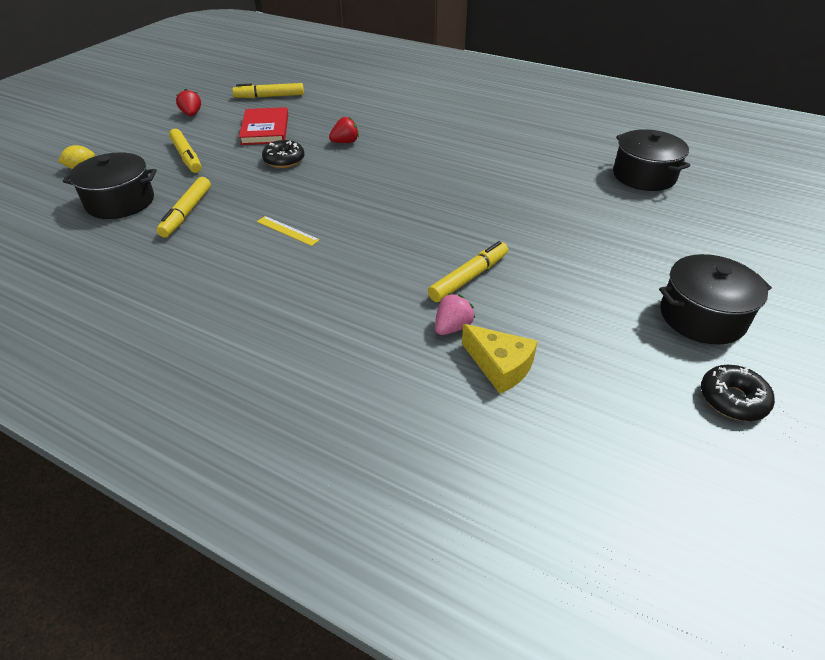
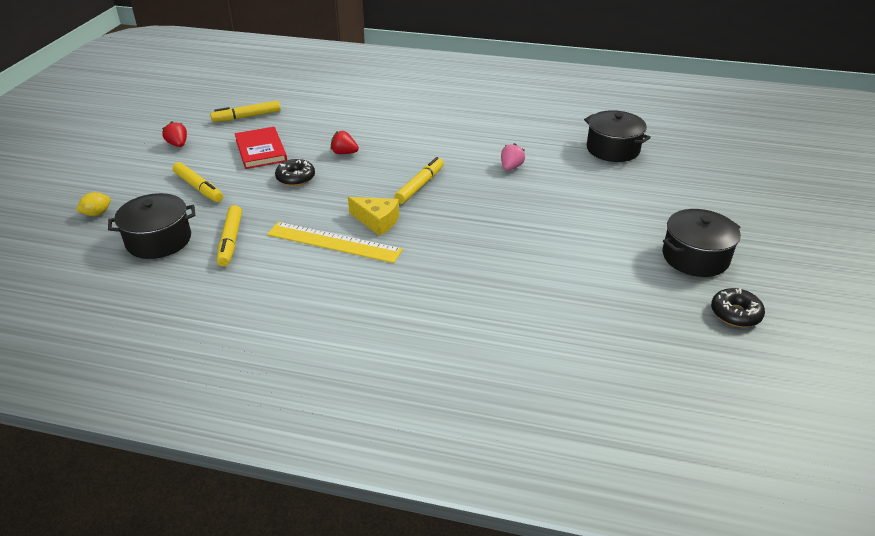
camera: 15 degrees left, 5 degrees down
(287, 230) = (334, 242): yellow ruler -> yellow ruler, size x2.06
(345, 142) = (344, 153): red strawberry -> red strawberry turned 120 degrees counterclockwise
(452, 327) = (512, 299): pink strawberry -> pink strawberry (511, 167)
(469, 278) = (508, 257): yellow marker -> yellow marker (420, 185)
(500, 366) = (562, 322): yellow cheese -> yellow cheese (377, 221)

